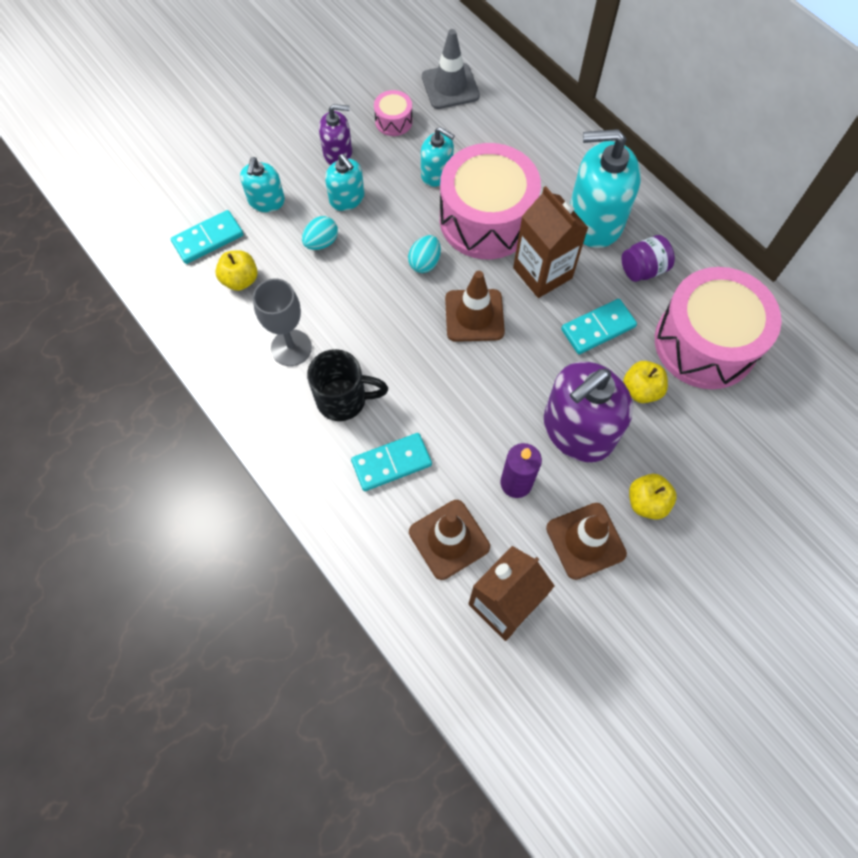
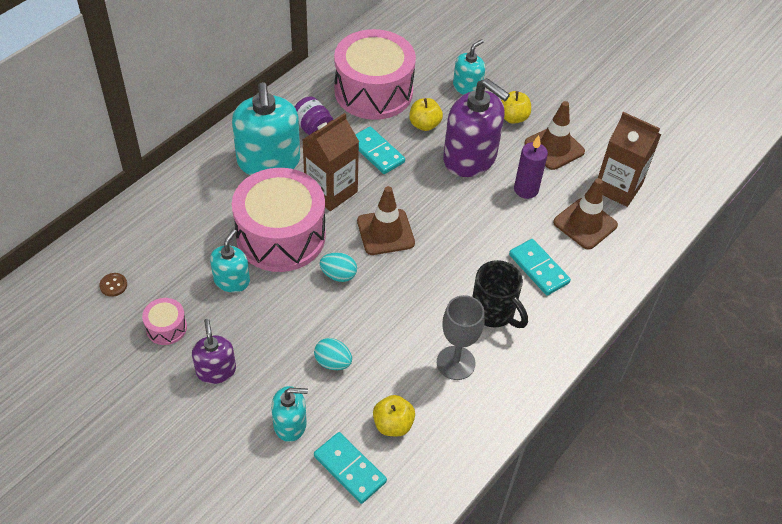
camera: 105 degrees left, 15 degrees down
(343, 399) = (494, 312): black mug -> black mug turned 150 degrees clockwise
(347, 198) = (274, 351): turquoise soap dispenser -> turquoise soap dispenser (467, 87)
(450, 86) = (113, 285): grey traffic cone -> brown button

